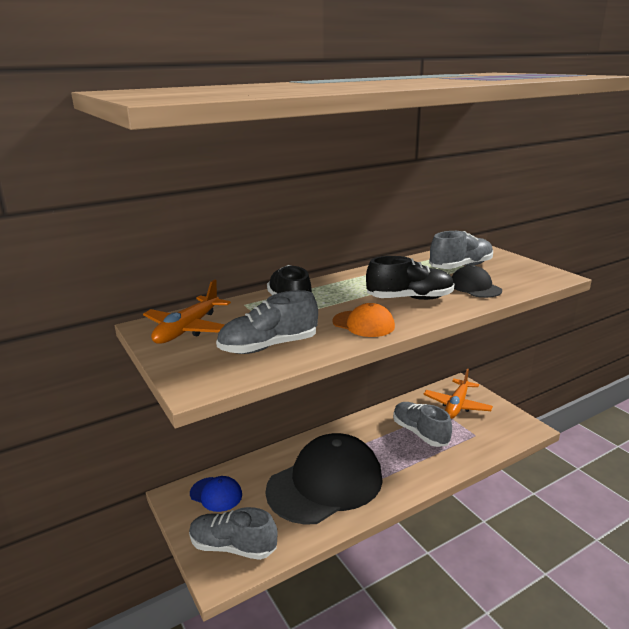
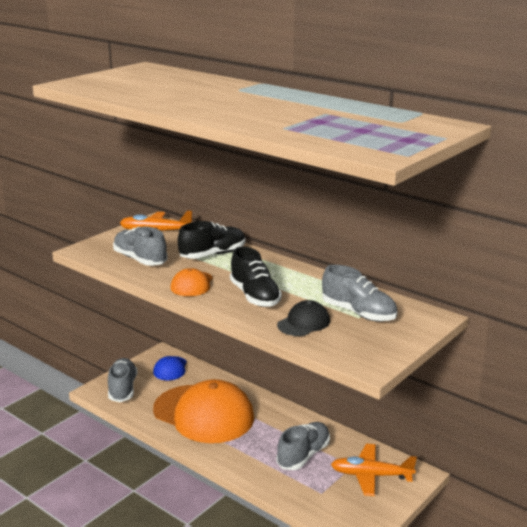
camera: 70 degrees right, 0 degrees up
(325, 483) = (204, 414): black cap -> orange cap

